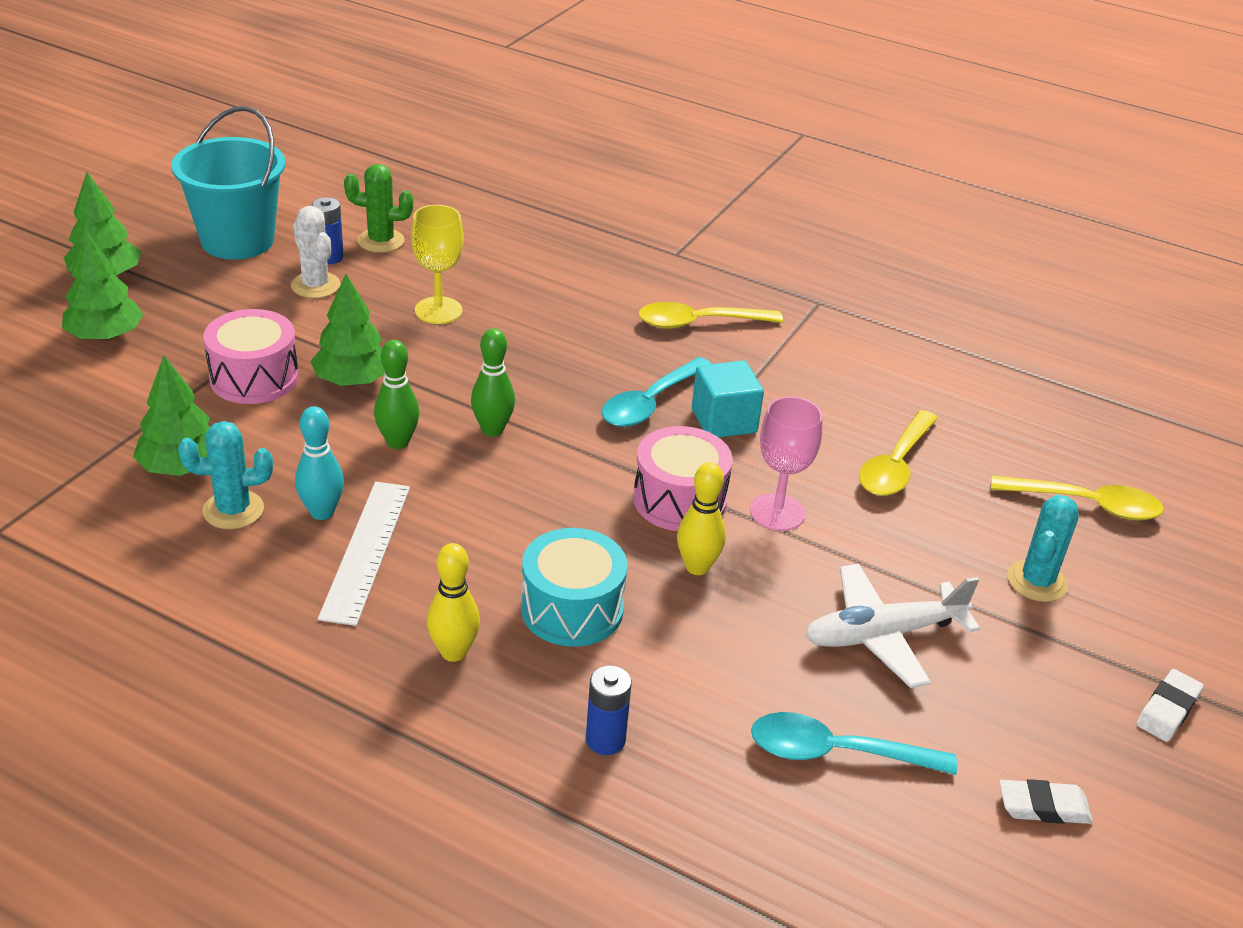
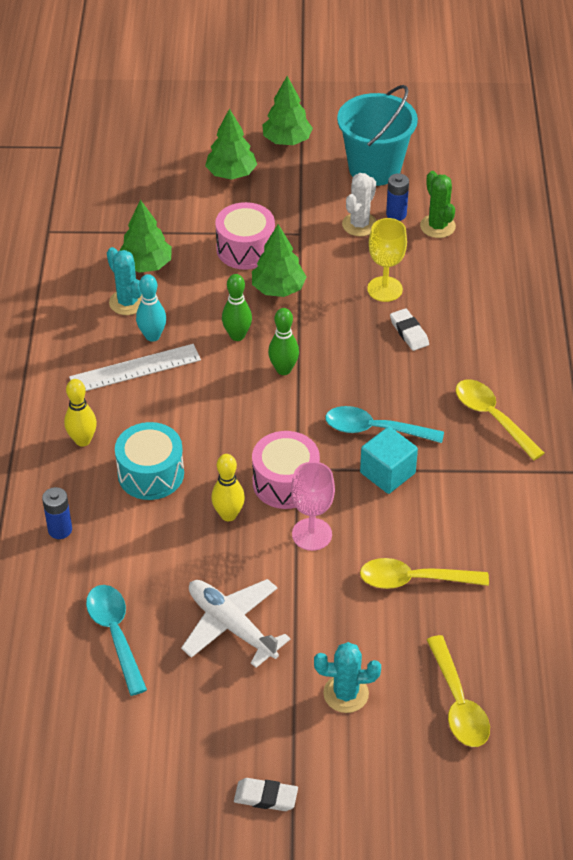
camera: 65 degrees right, 10 degrees up
(1043, 806) = (135, 747): white eraser -> white eraser (409, 332)

